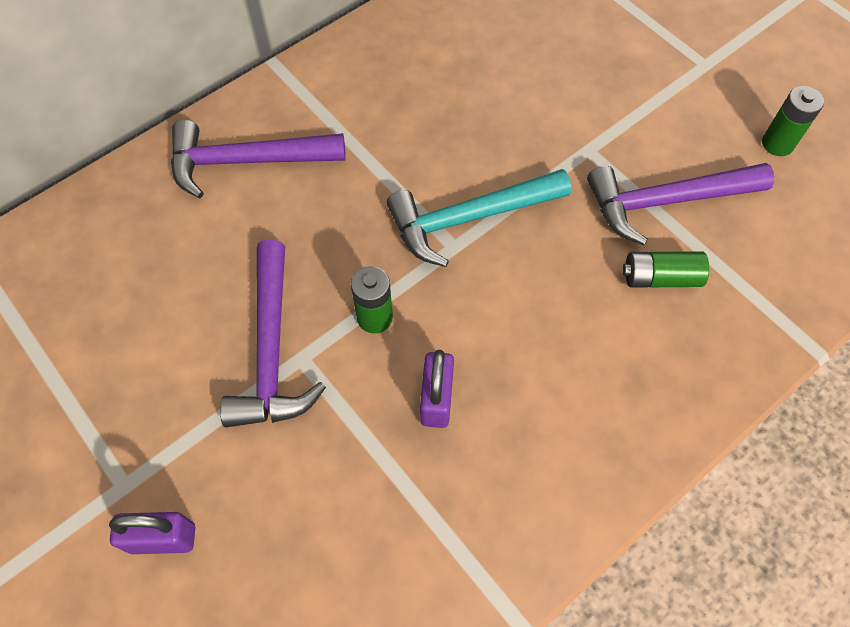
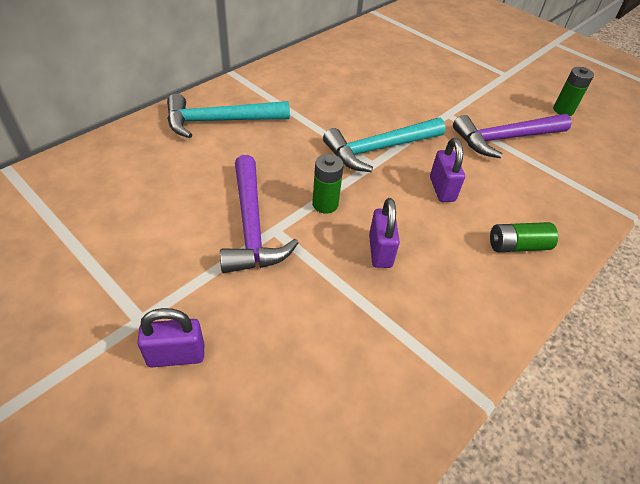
camera: 10 degrees left, 15 degrees down
(246, 161) = (219, 121): purple hammer -> turquoise hammer
(545, 296) = (442, 189): none -> purple padlock
(660, 278) = (515, 177): green battery -> green battery (517, 246)

